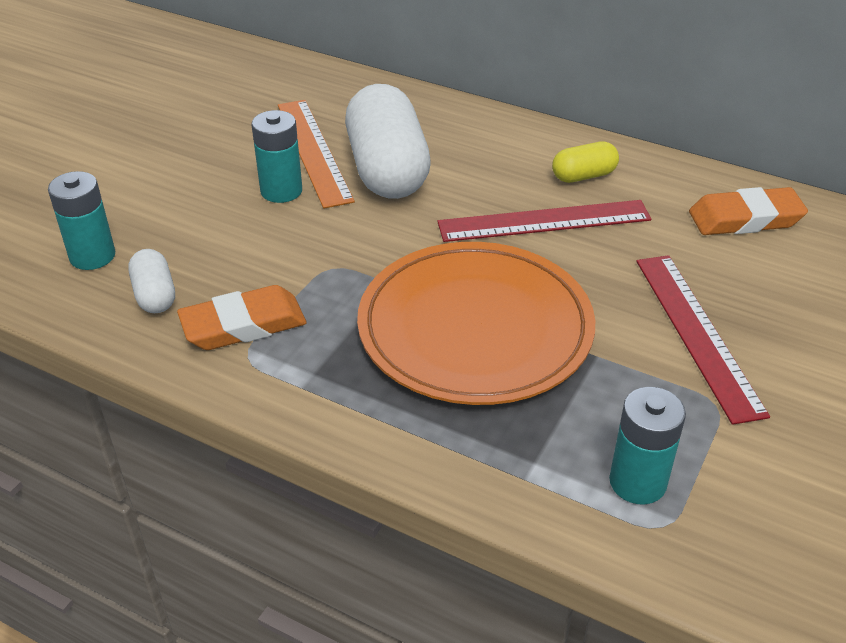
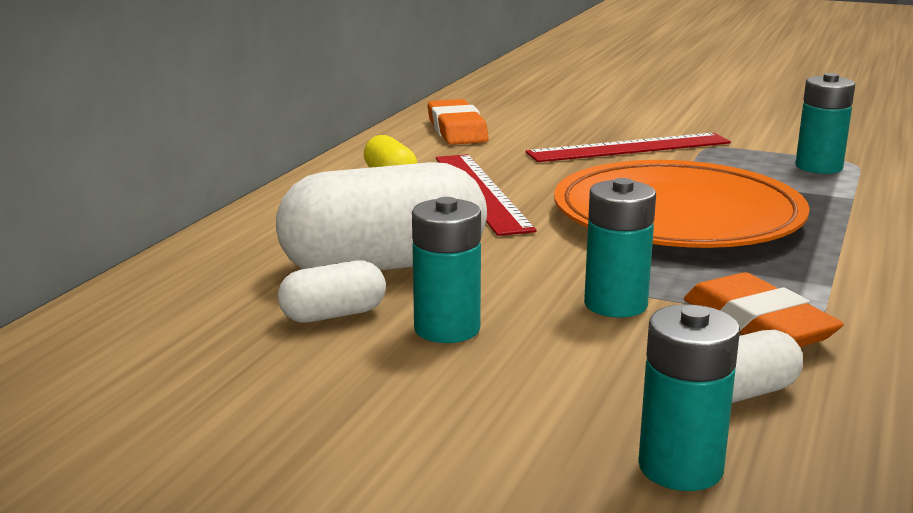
camera: 95 degrees left, 20 degrees down
(296, 263) = (615, 304): none -> turquoise battery
(313, 151) = (333, 315): orange ruler -> white capsule

